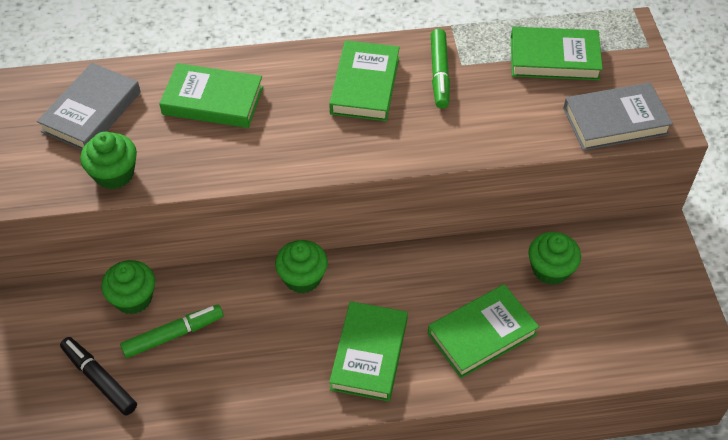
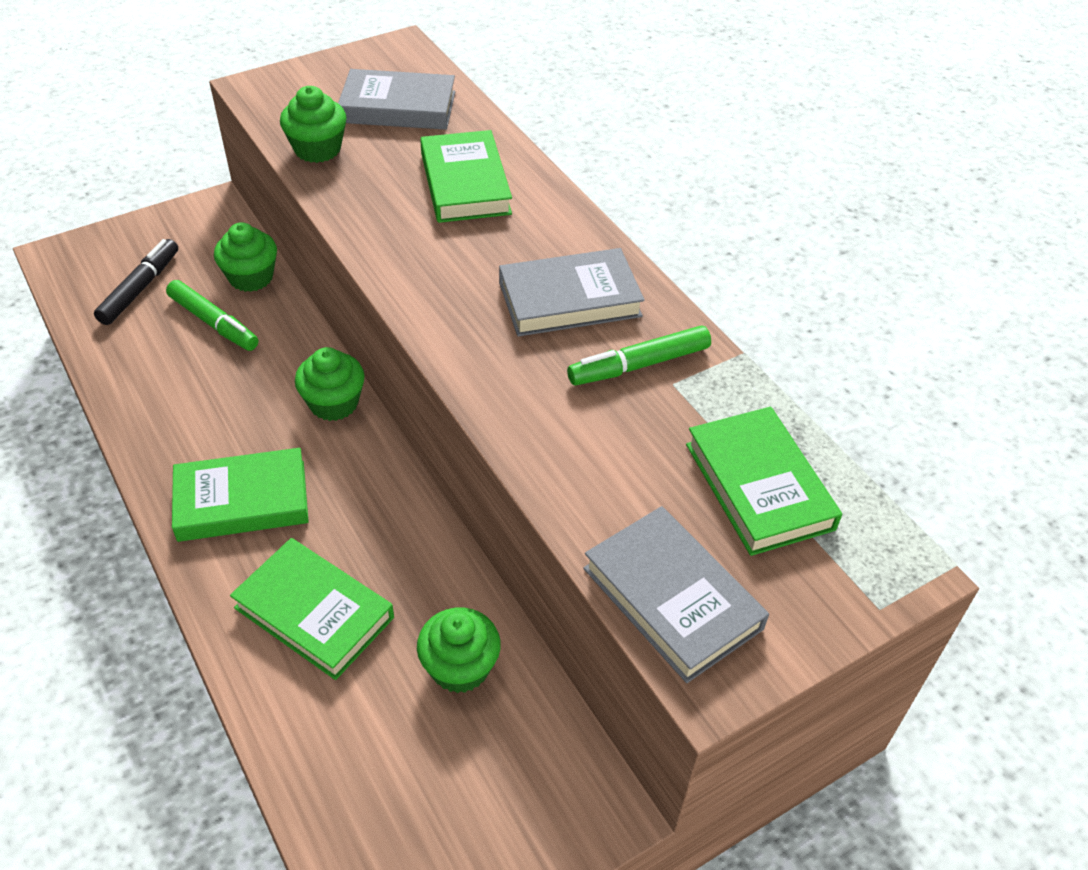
camera: 65 degrees right, 5 degrees down
(365, 85) = (569, 299): green book -> grey book

